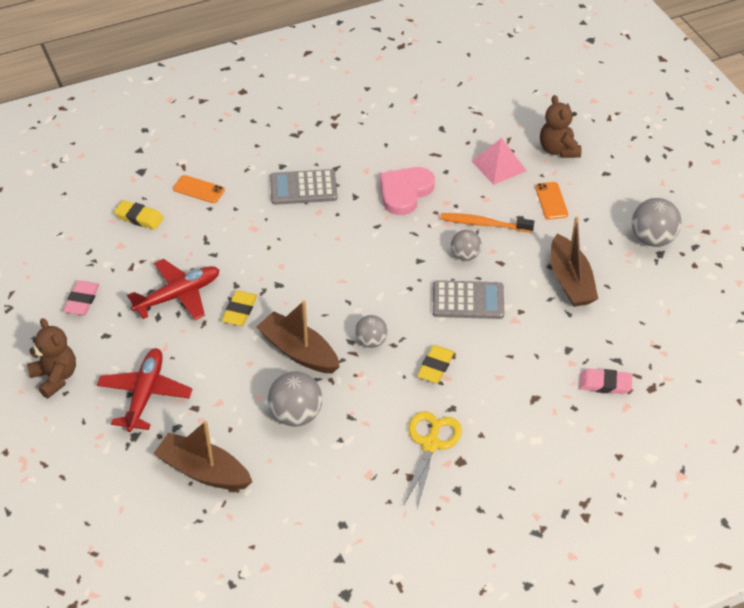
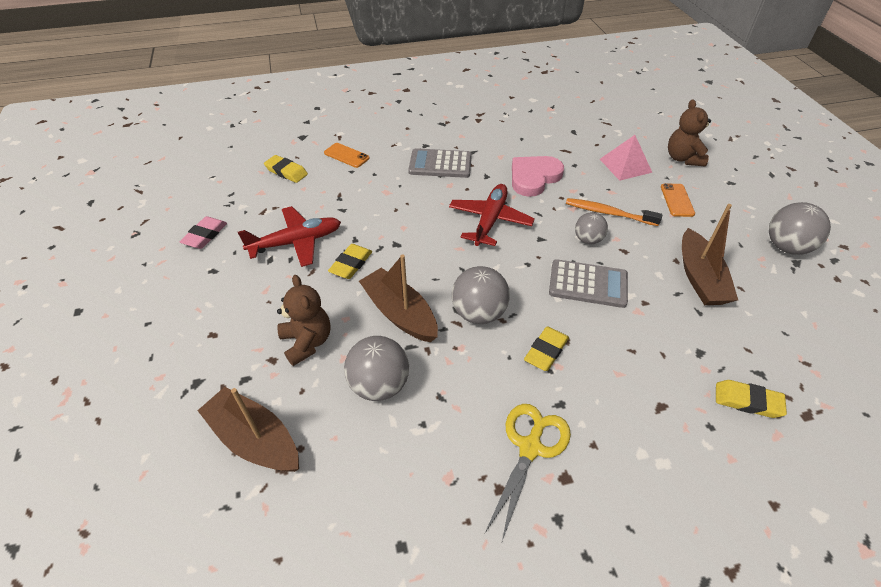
camera: 10 degrees right, 0 degrees up
(55, 377) = (145, 306): brown teddy bear -> brown teddy bear (307, 342)
(145, 394) = (226, 337): red plane -> red plane (490, 220)
(371, 341) = (479, 313): grey ball -> grey ball, size x1.59
(605, 384) = (747, 401): pink eraser -> yellow eraser

